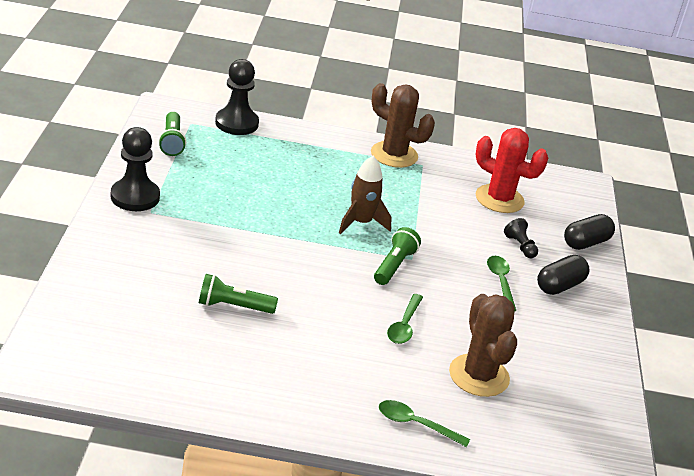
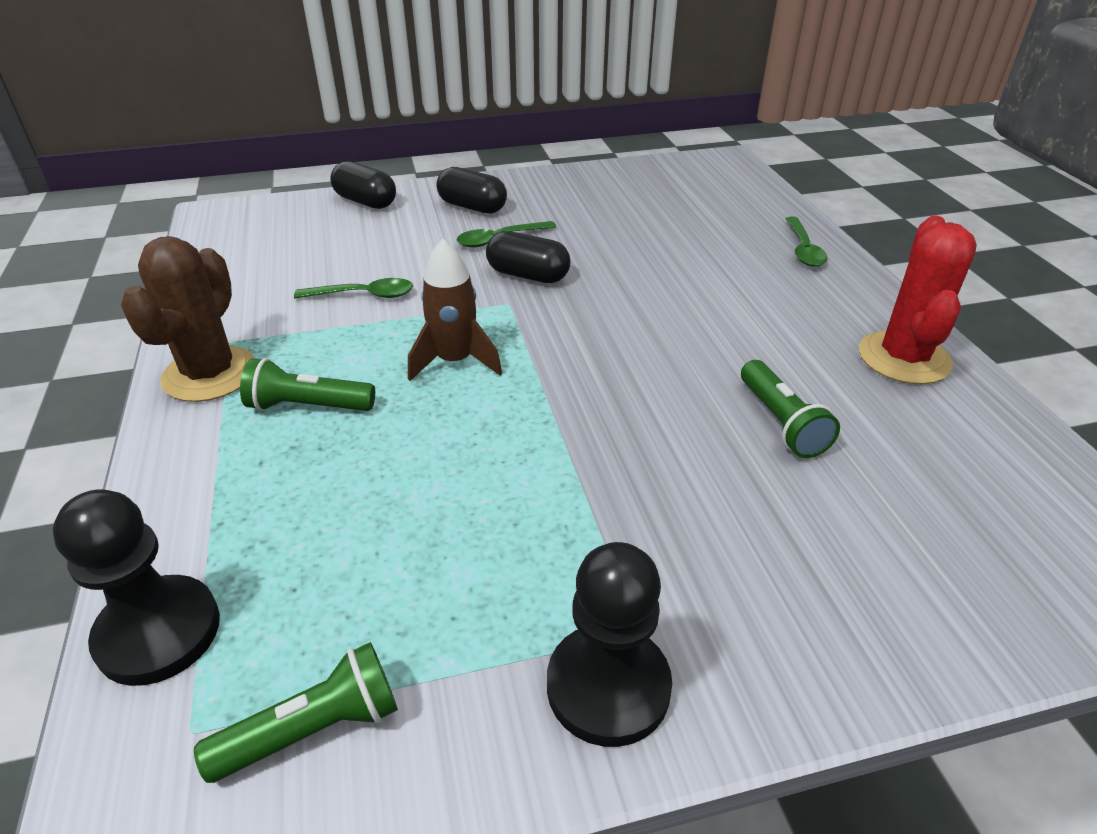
camera: 105 degrees left, 5 degrees up
(394, 265) = (538, 313): green flashlight -> green flashlight (307, 406)
(404, 325) = (655, 283): green spoon -> green spoon (364, 295)
(443, 277) = (528, 275): none -> black capsule
(479, 376) = (684, 229): brown cactus -> none
(499, 199) = (299, 264): red cactus -> red cactus (904, 358)
(520, 246) = (409, 237): black pawn -> none

